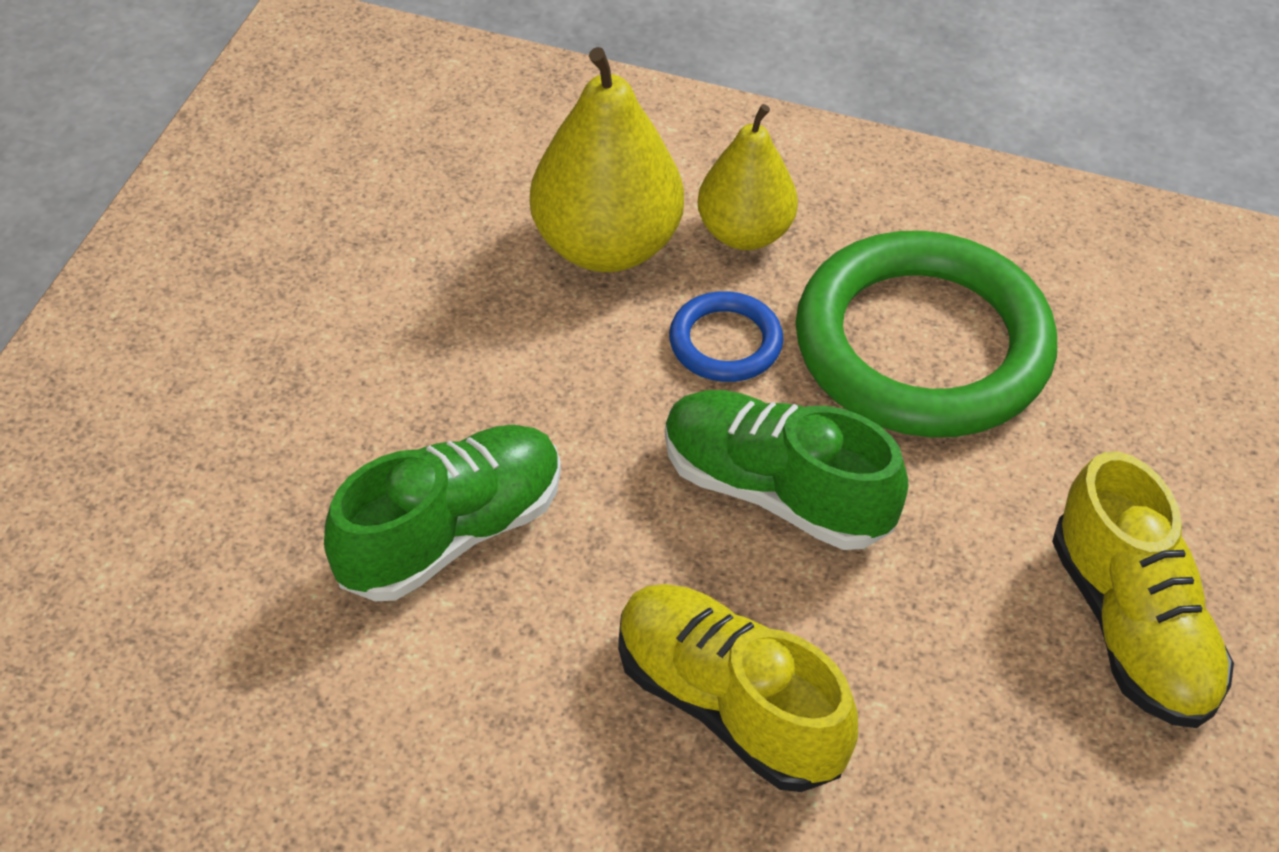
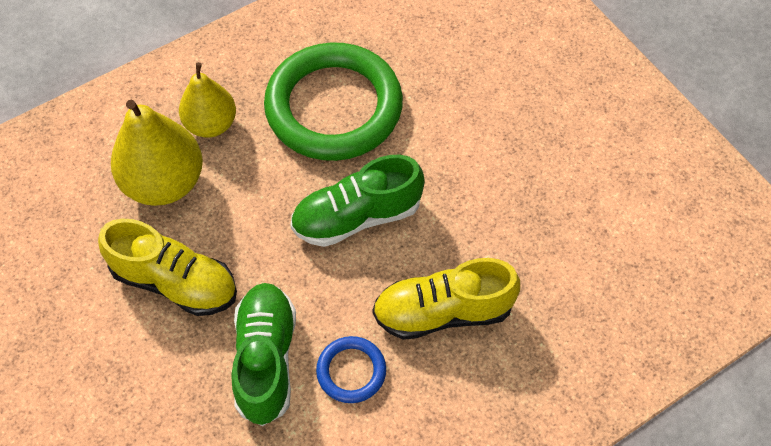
camera: 50 degrees left, 10 degrees up
(725, 342) = (263, 177): blue ring -> blue ring (351, 371)
(1131, 626) = (524, 144): yellow shoe -> yellow shoe (175, 282)

